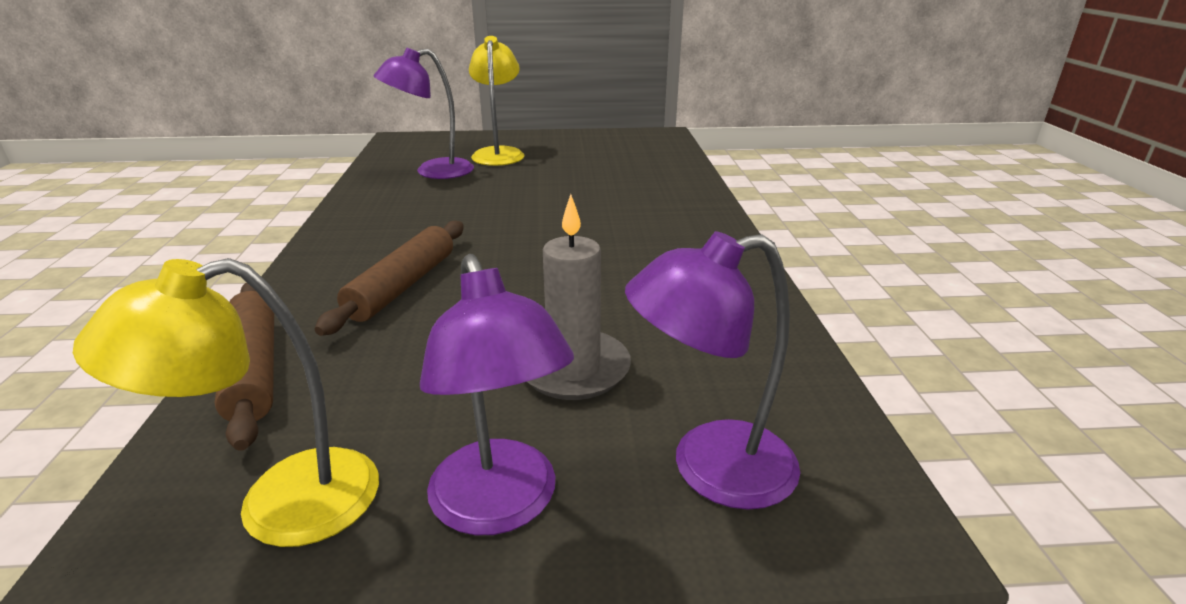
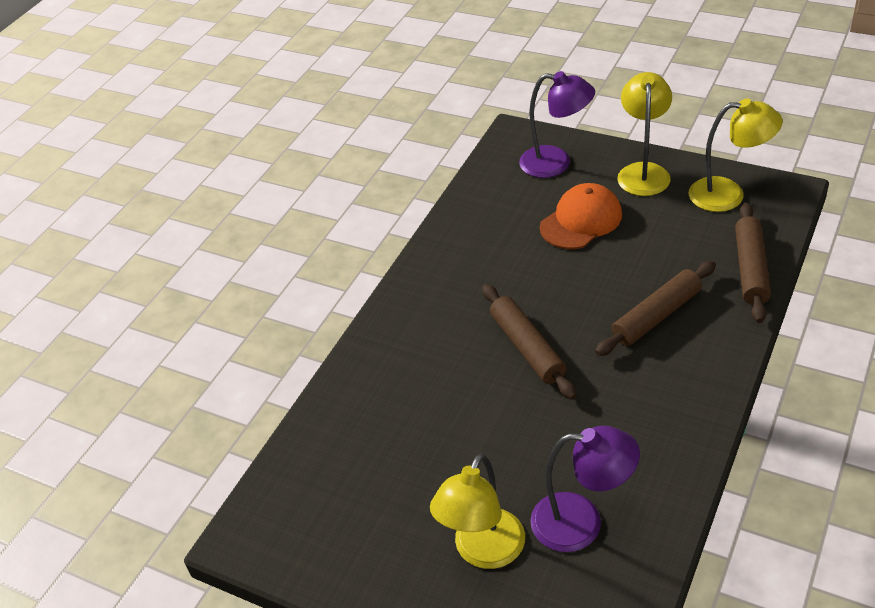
camera: 145 degrees left, 15 degrees up
(500, 507) = (643, 172): purple lamp -> yellow lamp
(545, 234) = (527, 348): none -> brown rolling pin
(573, 369) = (581, 221): grey candle -> orange cap

